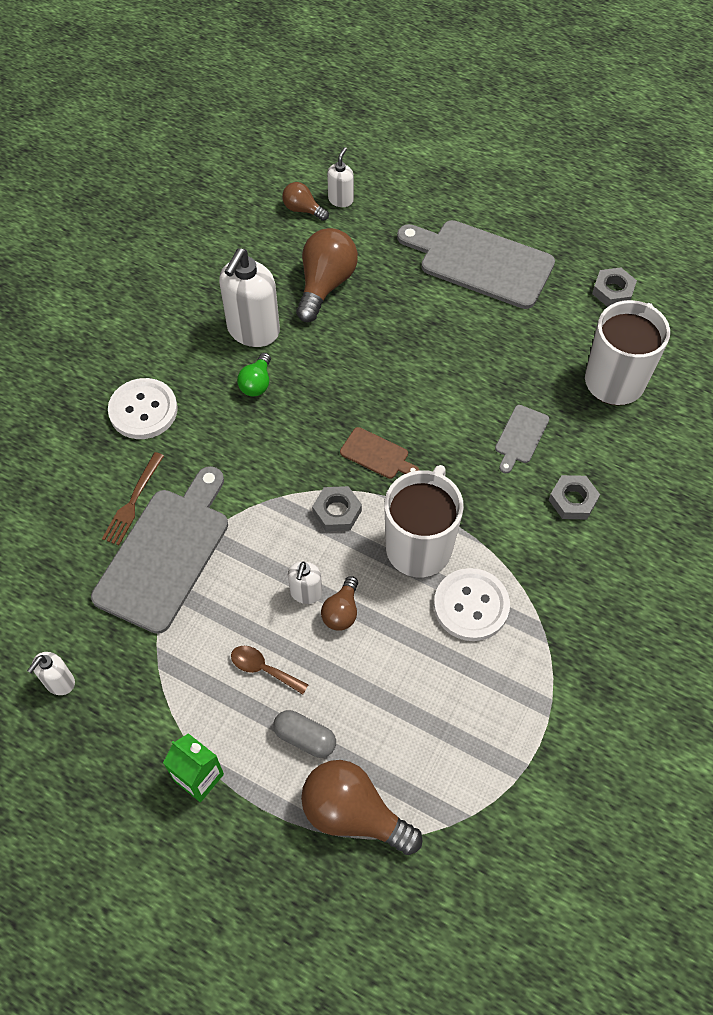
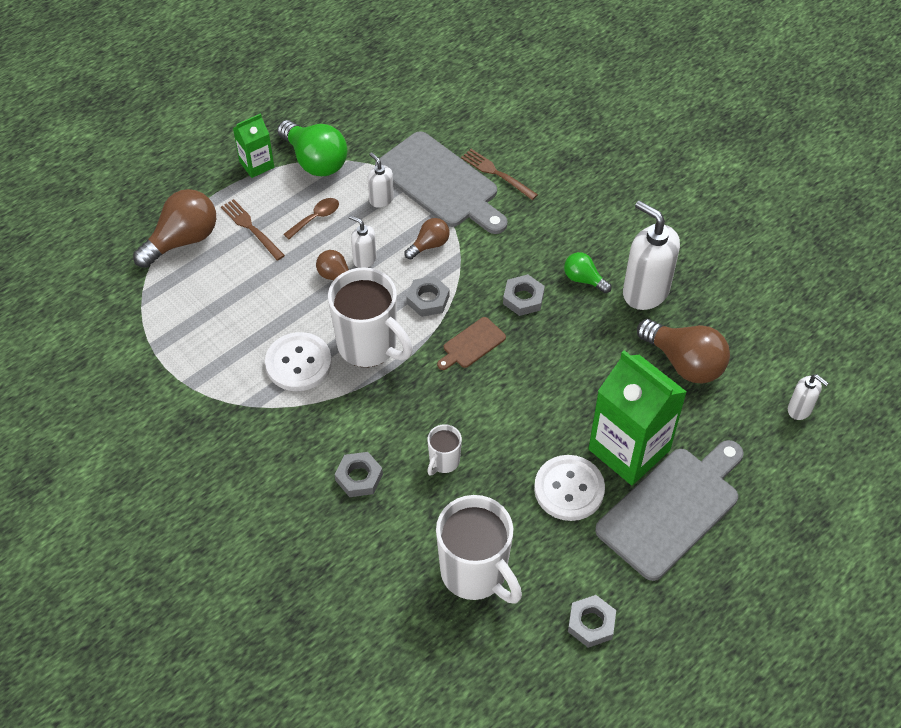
camera: 110 degrees right, 5 degrees down
(59, 682) = (365, 107): white soap dispenser -> white soap dispenser (381, 199)
(143, 410) = (584, 197): white button -> white button (569, 489)
(171, 707) = (315, 161): none -> green light bulb
(301, 427) = (523, 298): none -> grey nut
(303, 210) = (793, 372): brown light bulb -> brown light bulb (429, 245)
(305, 738) = (251, 228): grey capsule -> brown fork
(437, 303) = (629, 450): none -> green carton
(520, 437) = (443, 462): grey cutting board -> white mug

